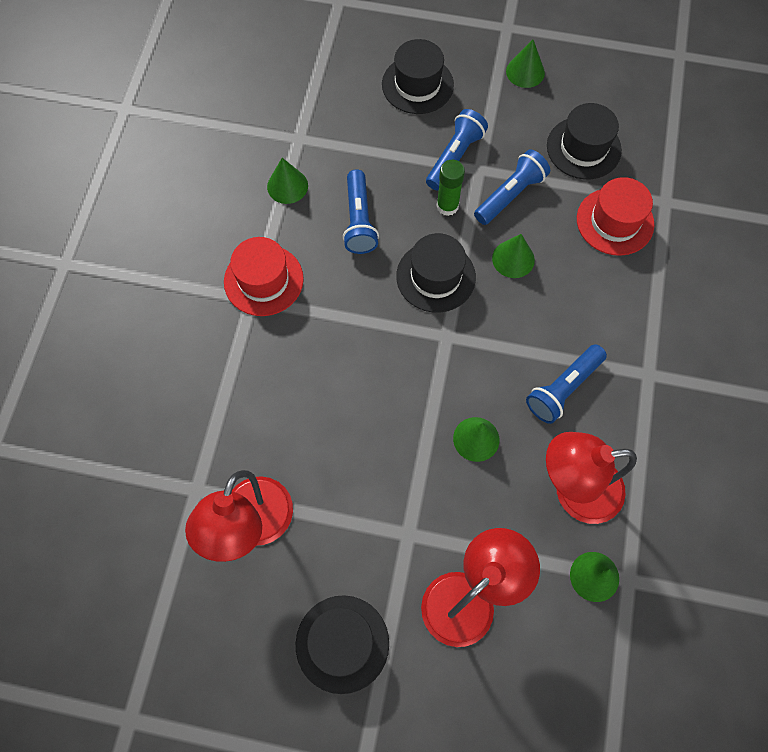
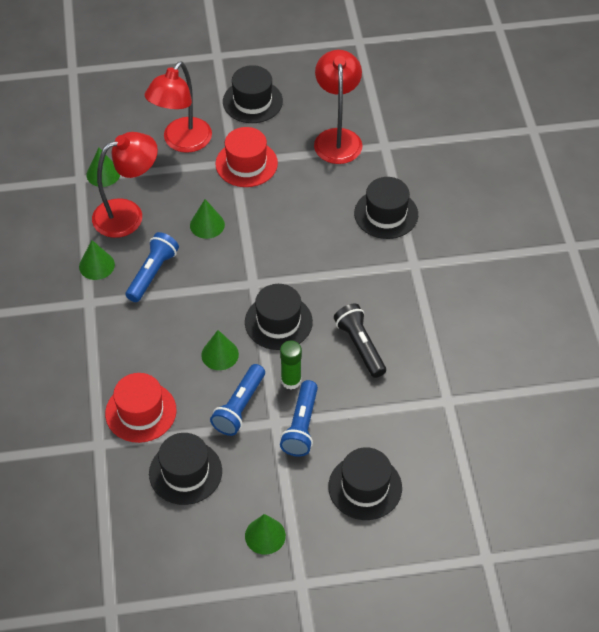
camera: 160 degrees right, 15 degrees down
(249, 379) = (386, 214): none -> black hat
(263, 280) = (413, 279): red hat -> red hat (246, 164)
(287, 186) = (435, 356): green cone -> green cone (96, 265)
(359, 221) = (360, 346): blue flashlight -> black flashlight

